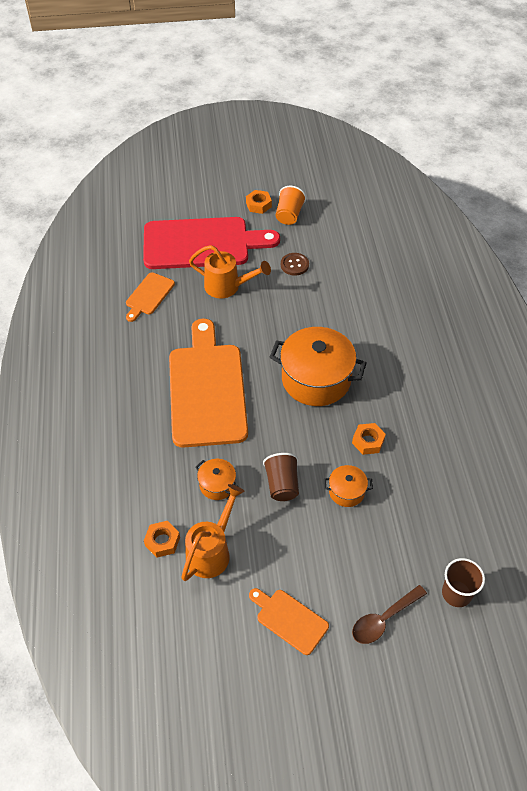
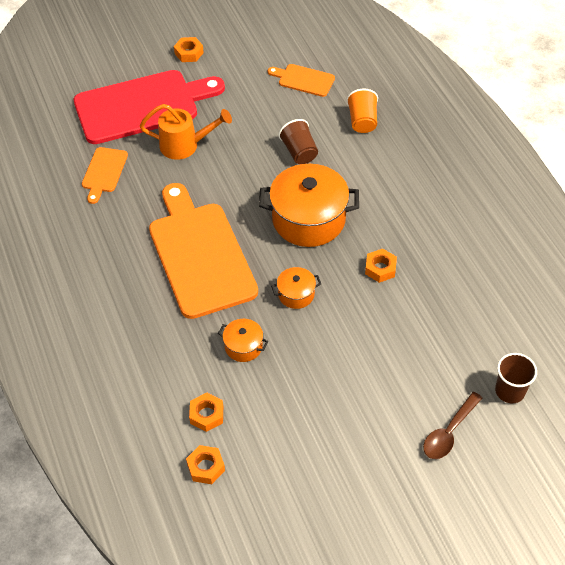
camera: 15 degrees left, 0 degrees up
(145, 591) = (206, 467): none -> orange nut
(211, 551) = (260, 411): orange watering can -> none
(282, 485) = (309, 330): brown cup -> brown cup (299, 152)
(289, 215) = (225, 57): orange cup -> orange cup (362, 121)
(289, 619) = (359, 456): orange cutting board -> orange cutting board (303, 80)
(294, 265) = (248, 108): brown button -> none
(346, 491) = (375, 322): orange pot -> orange pot (296, 294)

